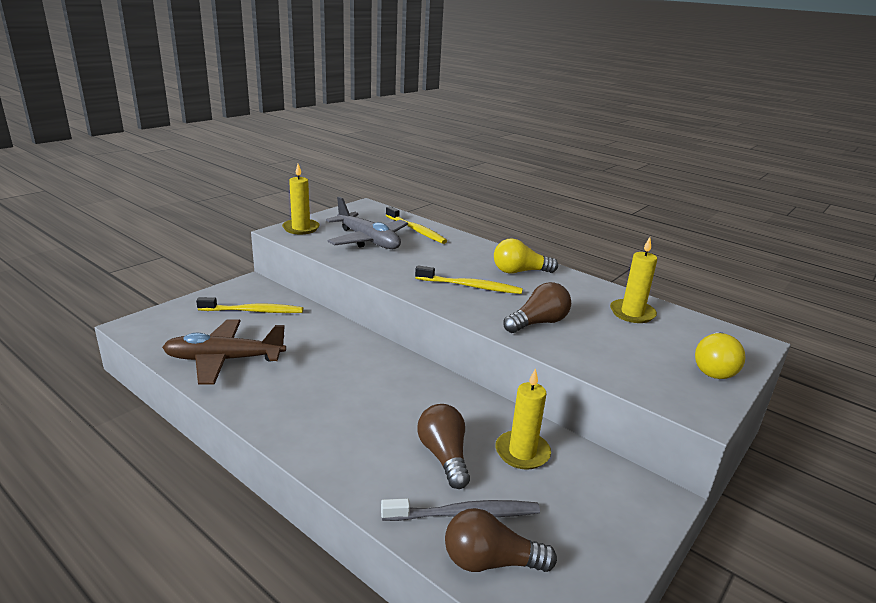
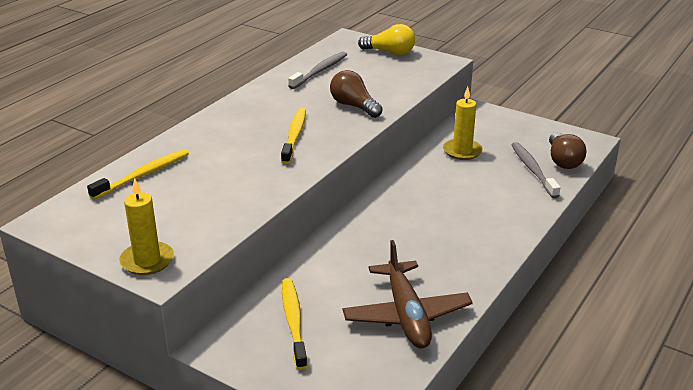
camera: 95 degrees left, 5 degrees up
(368, 240) = (184, 203): grey plane -> none
(444, 456) = (483, 180): brown light bulb -> none
(520, 272) = (252, 113): yellow light bulb -> none
(632, 313) = (320, 71): yellow candle -> grey toothbrush

